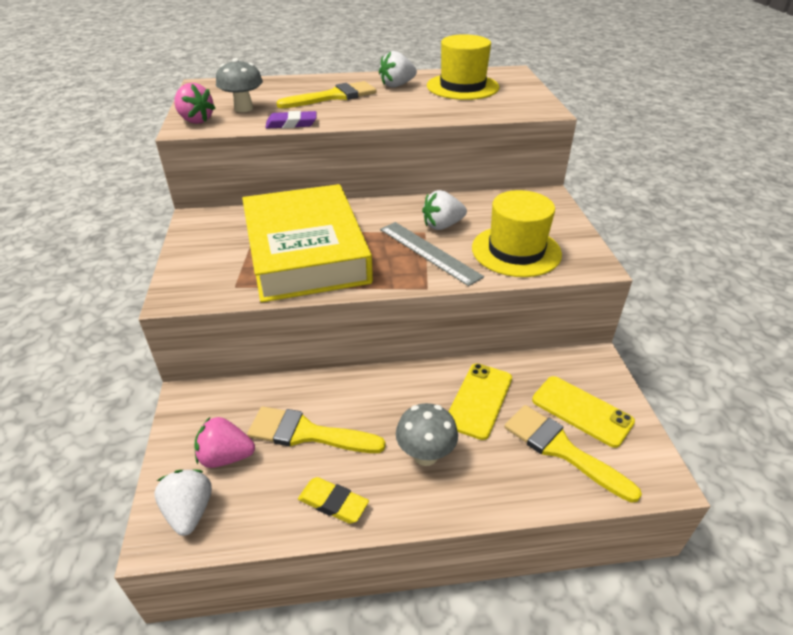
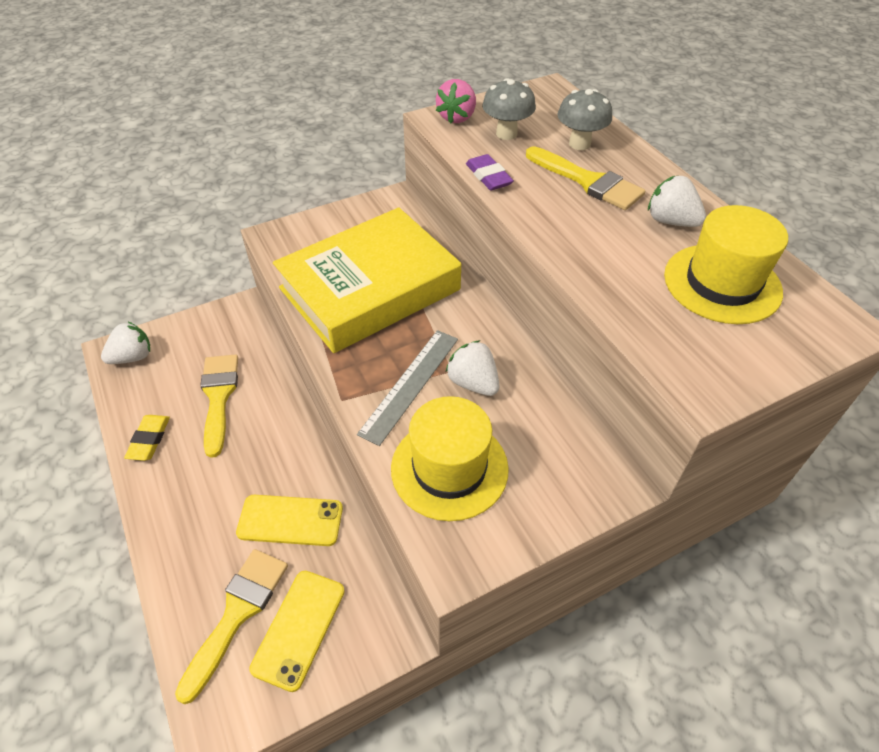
camera: 70 degrees right, 10 degrees up
(226, 457) = (185, 356): pink strawberry -> none
(425, 455) = (209, 491): grey mushroom -> grey mushroom (579, 144)

